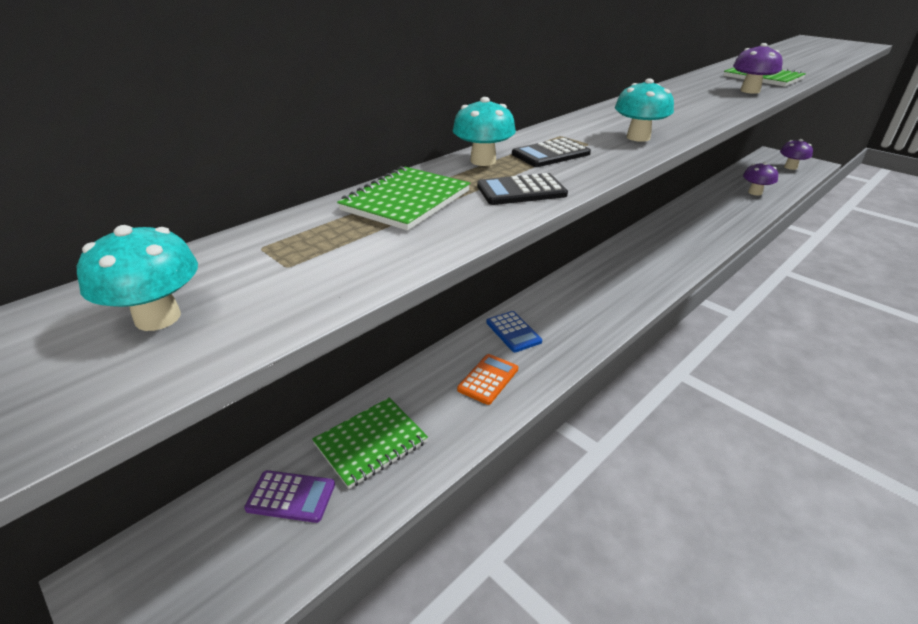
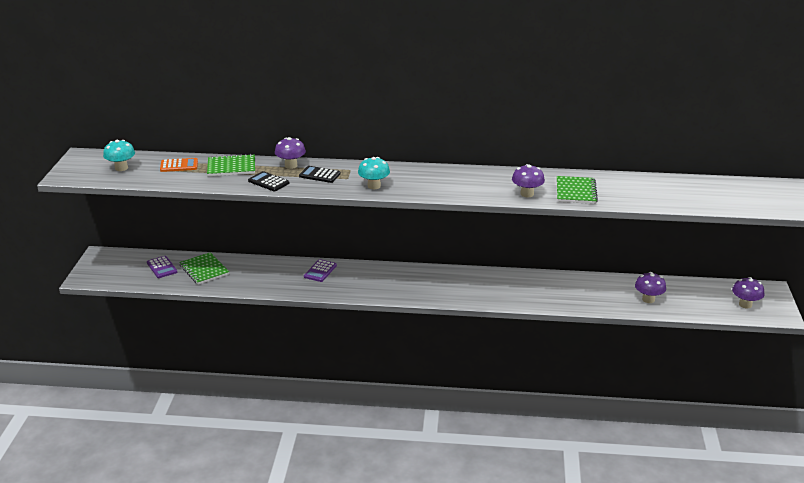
camera: 50 degrees right, 5 degrees down
(371, 443) = (204, 270): green notebook -> green notebook turned 45 degrees clockwise
(483, 161) = (291, 165): turquoise mushroom -> purple mushroom
(488, 379) = (275, 279): orange calculator -> orange calculator (179, 165)
(513, 332) = (320, 271): blue calculator -> purple calculator

